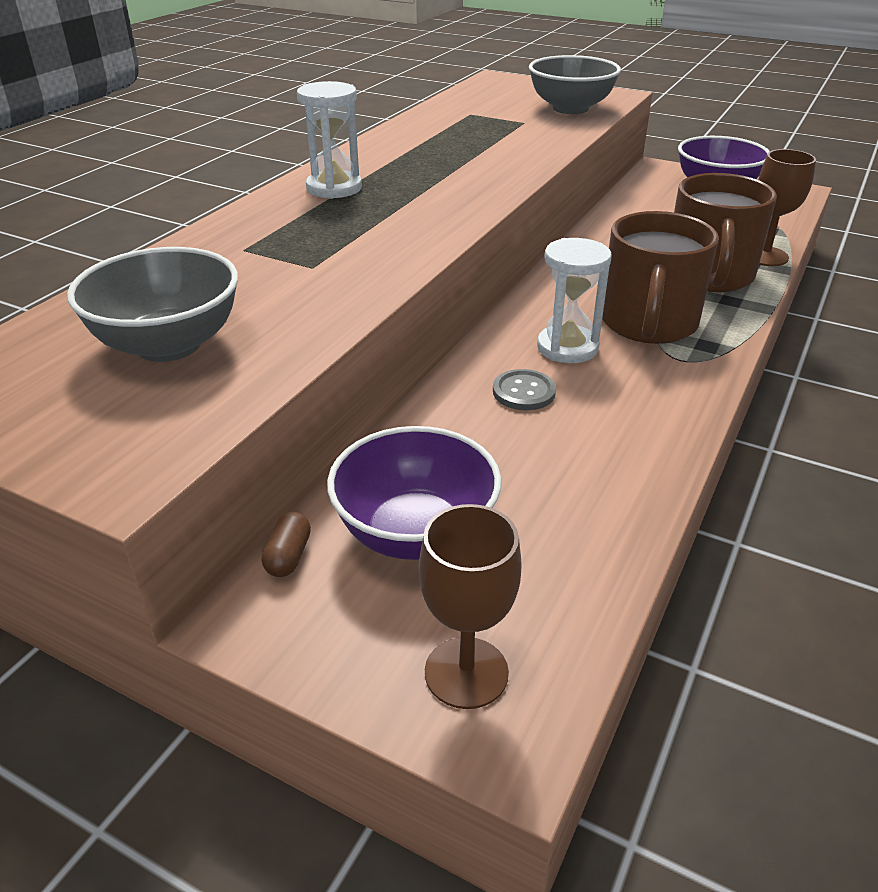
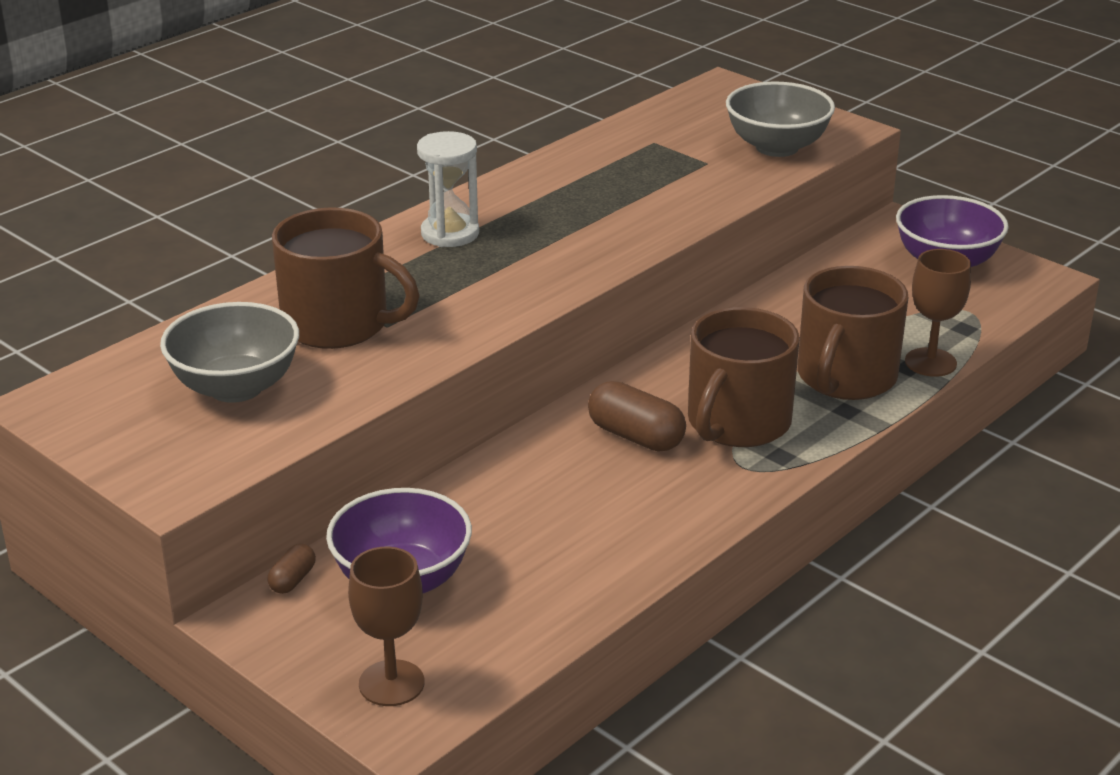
camera: 15 degrees right, 5 degrees down
(260, 271) = (338, 325): none -> brown mug
(523, 392) = (565, 475): grey button -> none
(567, 347) = (636, 436): white hourglass -> brown capsule

